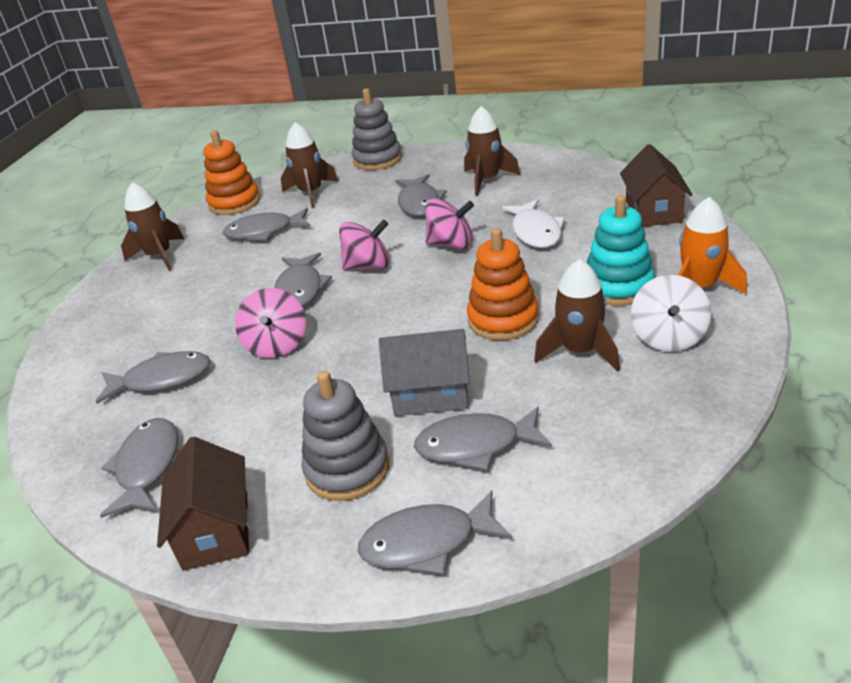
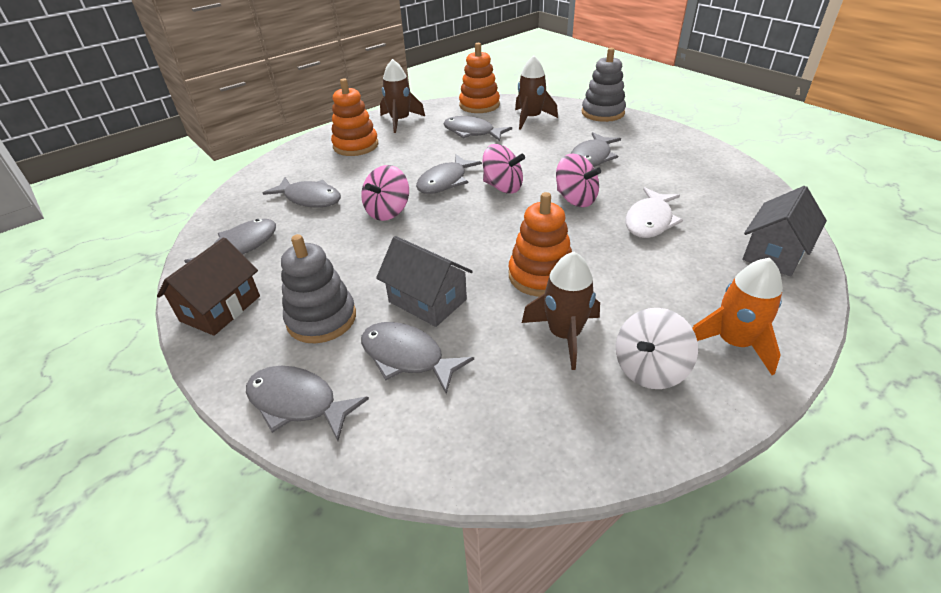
camera: 35 degrees right, 5 degrees up
(139, 303) = (356, 146): none -> orange stacking toy
(487, 180) = (663, 162): brown rocket -> none
(618, 286) = (661, 301): turquoise stacking toy -> none
(653, 211) = (774, 253): brown house -> grey house

